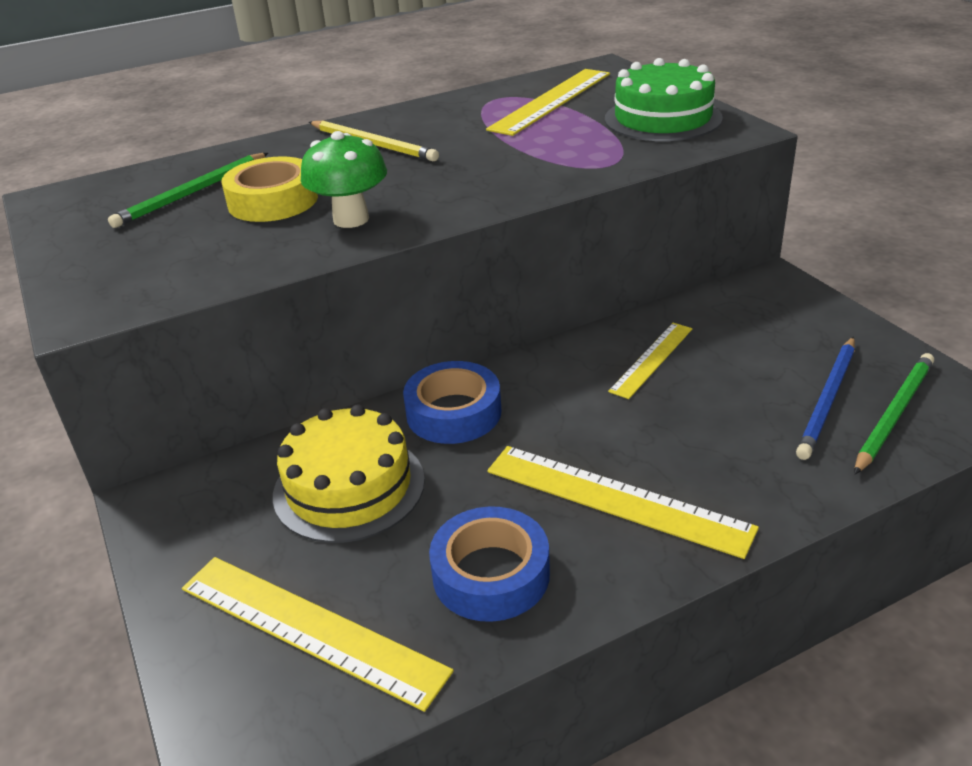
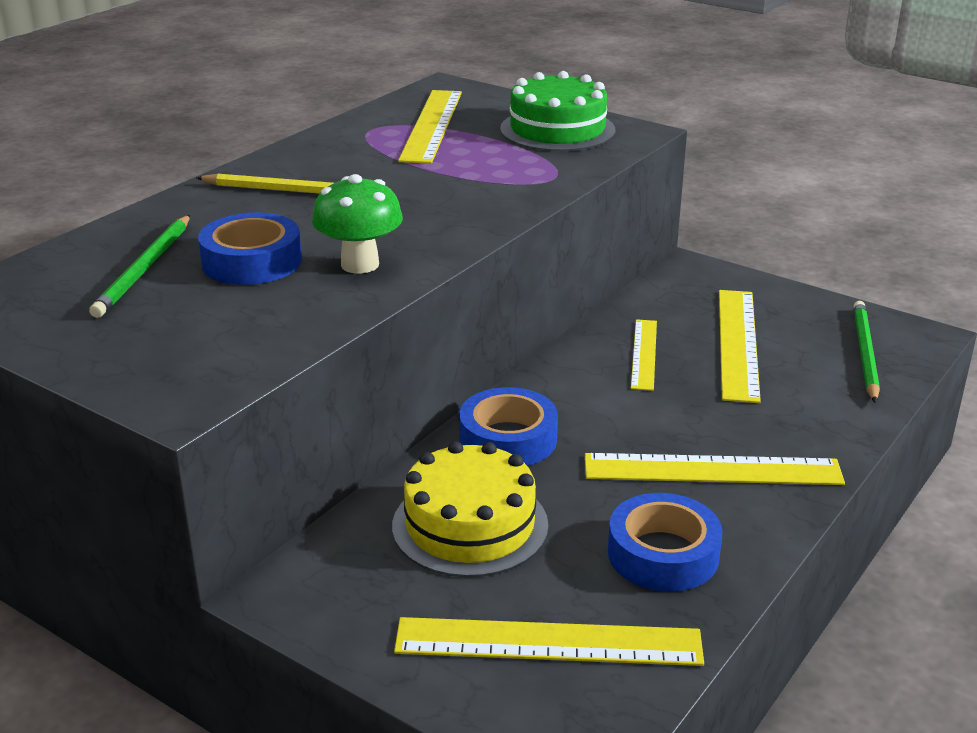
camera: 30 degrees left, 5 degrees down
(273, 201) = (252, 261): yellow tape -> blue tape
(757, 370) = (737, 343): none -> yellow ruler
(827, 400) = (809, 354): blue pencil -> none

